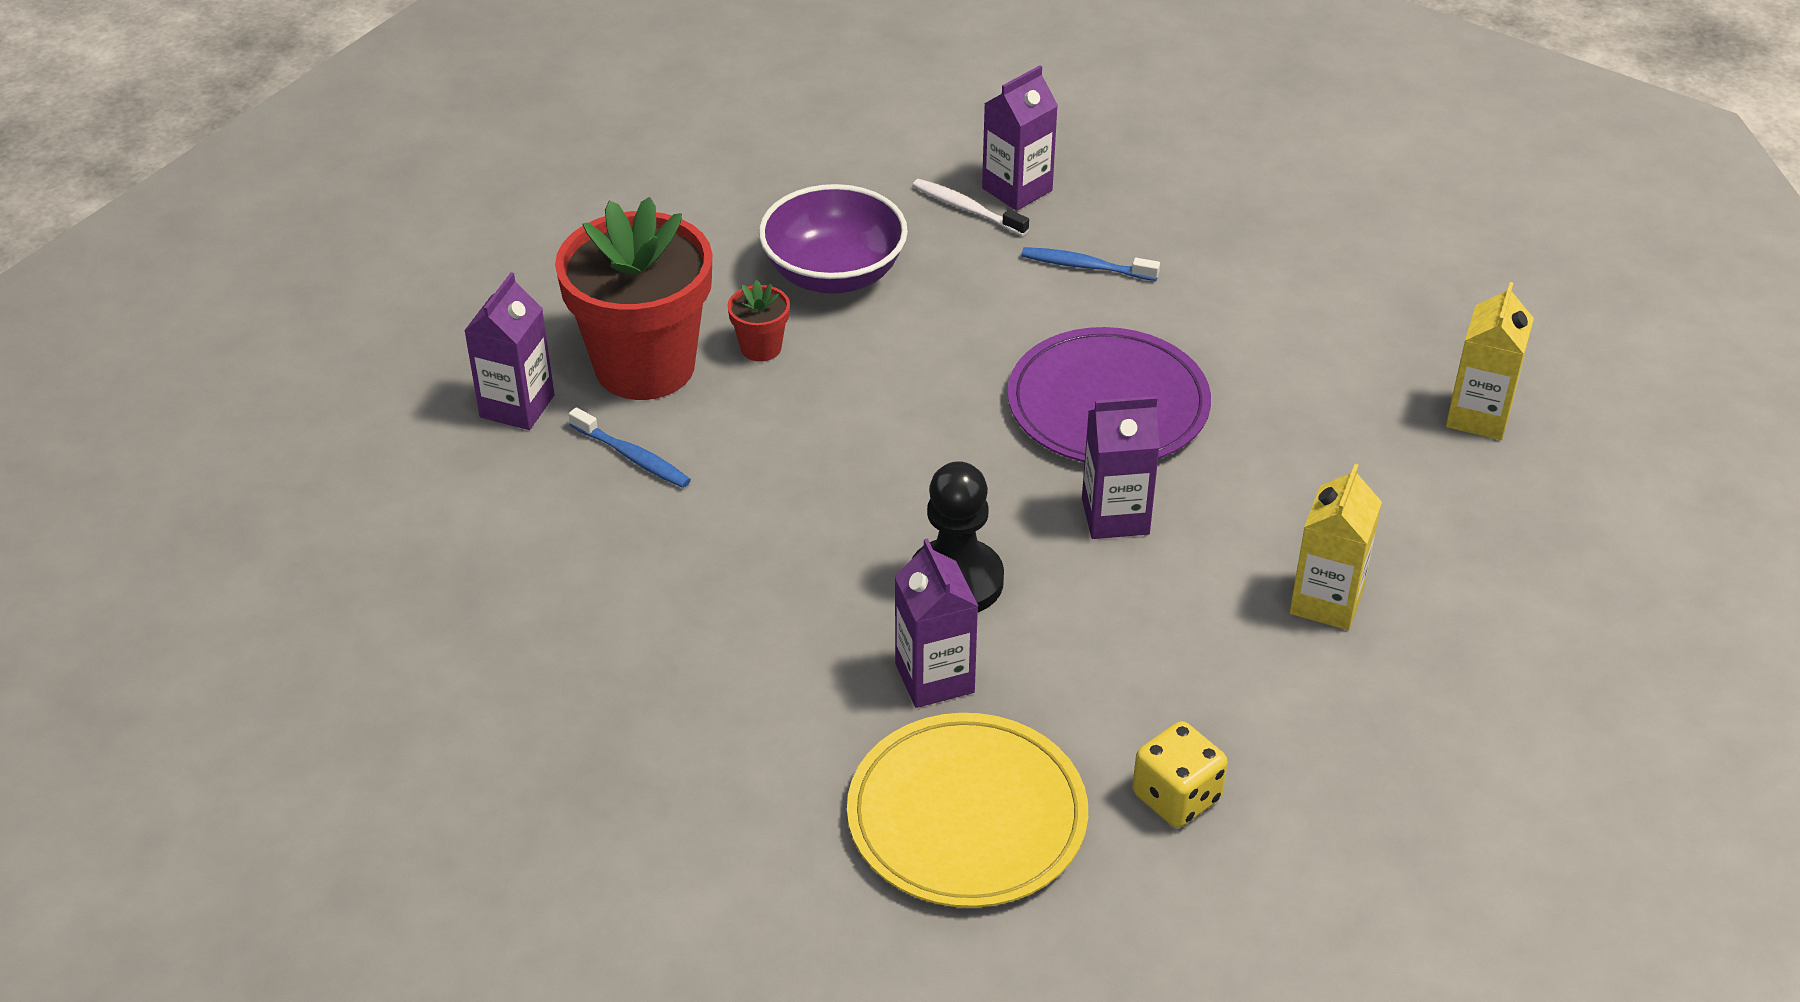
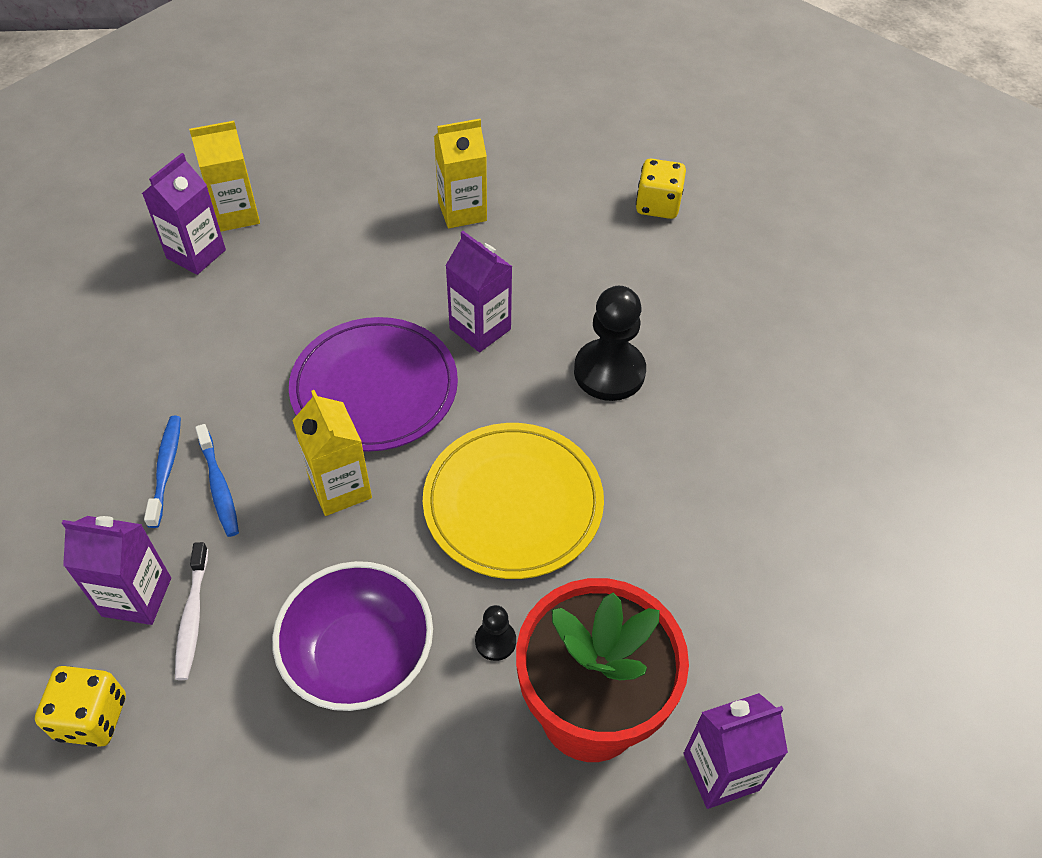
camera: 130 degrees left, 10 degrees up
(632, 457) = (688, 635): blue toothbrush -> blue toothbrush (166, 469)
(761, 348) = (495, 641): red flower pot -> black pawn
(933, 139) = (92, 717): none -> yellow dice
(934, 678) = (690, 337): purple carton -> purple carton (196, 254)
(967, 816) = (759, 272): yellow plate -> yellow plate (513, 503)
(1008, 332) = (340, 488): none -> yellow carton

